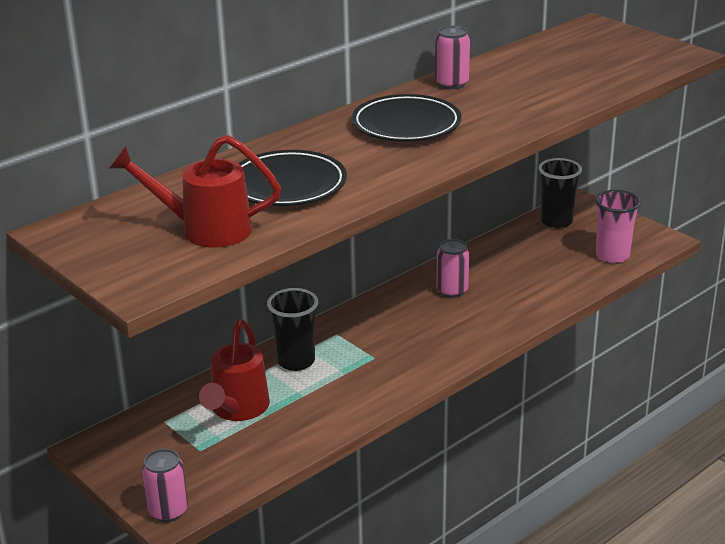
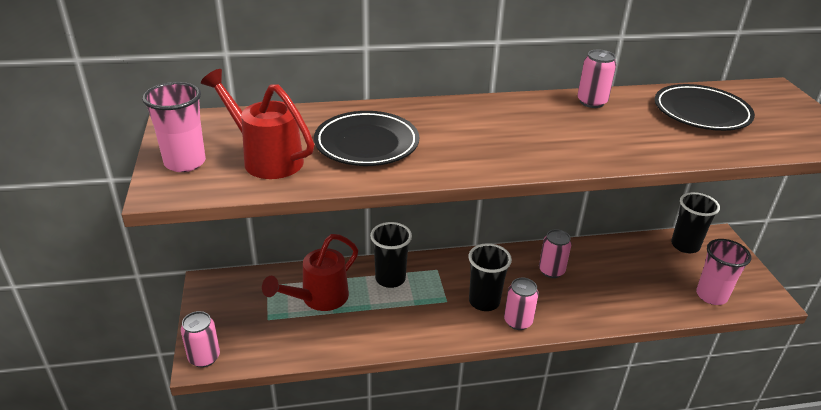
camera: 30 degrees right, 5 degrees up
(126, 261) = (185, 163): none -> pink cup
(406, 125) = (515, 125): black plate -> black plate (701, 112)
(412, 343) = (484, 301): none -> black cup
(460, 346) = (518, 321): none -> pink can

